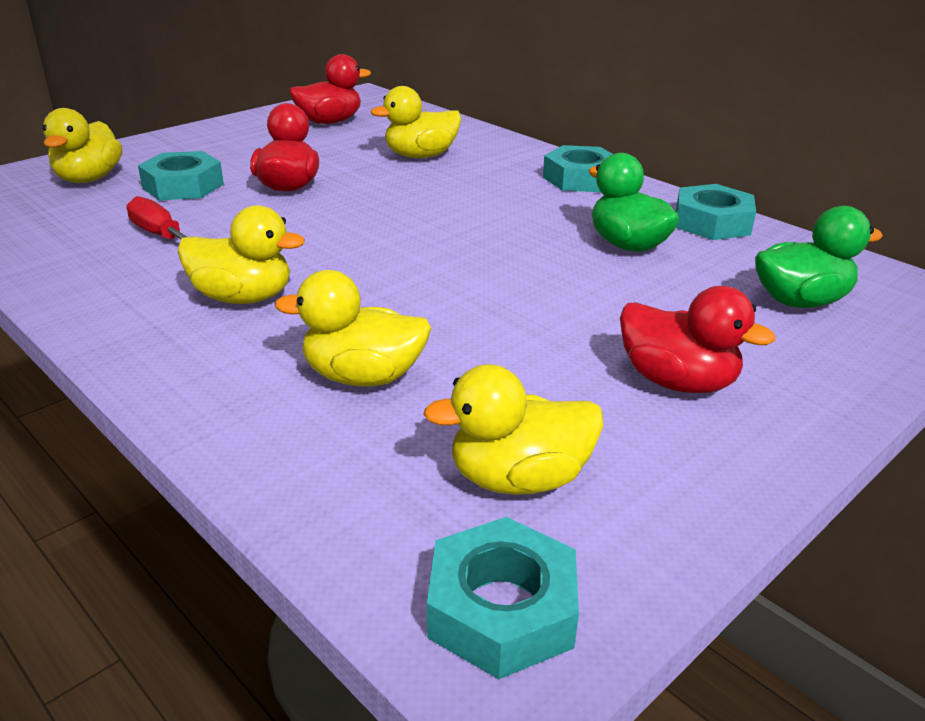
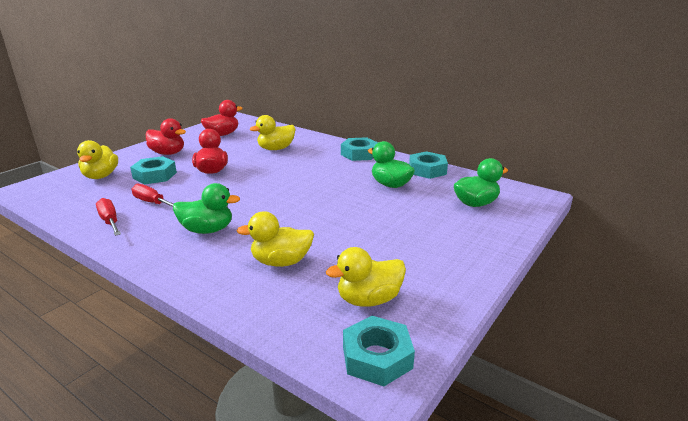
camera: 10 degrees left, 5 degrees down
(74, 262) = (110, 221): none -> red screwdriver
(243, 297) = (207, 230): yellow duck -> green duck
(677, 381) = (429, 247): red duck -> red duck (168, 153)

